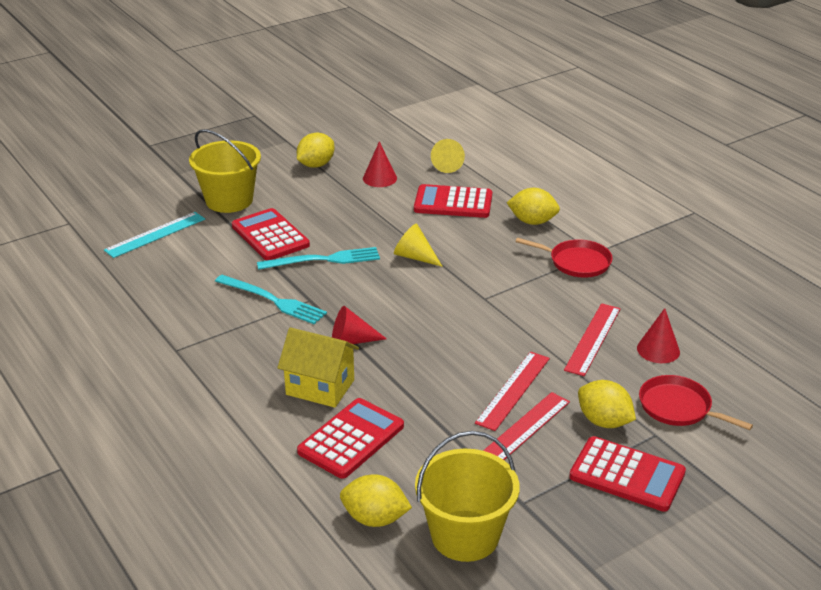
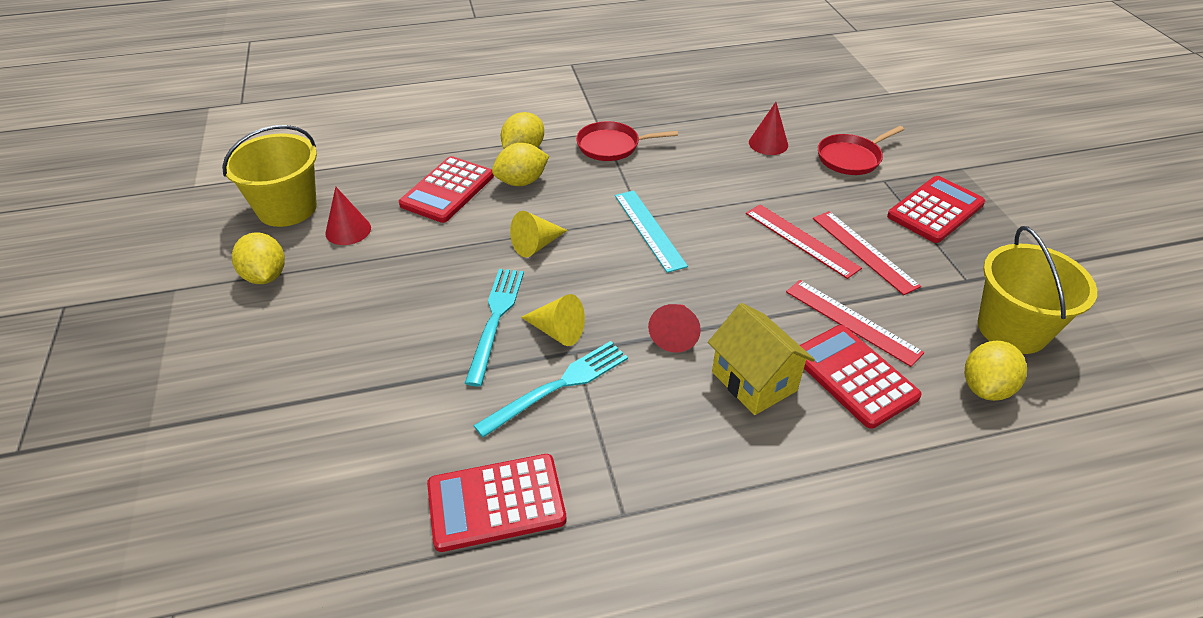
camera: 70 degrees left, 10 degrees up
(155, 235) = (307, 489): turquoise ruler -> turquoise ruler (649, 229)
(229, 200) = (280, 382): yellow bucket -> yellow bucket (287, 208)
(270, 236) = (405, 357): red calculator -> red calculator (496, 503)
(320, 387) = (754, 381): yellow house -> yellow house turned 75 degrees counterclockwise
(448, 165) = (365, 173): yellow cone -> yellow cone (557, 331)
(576, 262) = (612, 146): red pan -> red pan turned 135 degrees counterclockwise
(592, 339) = (738, 172): red ruler -> red ruler (852, 322)
(604, 421) = (861, 201): yellow lemon -> yellow lemon (521, 182)

